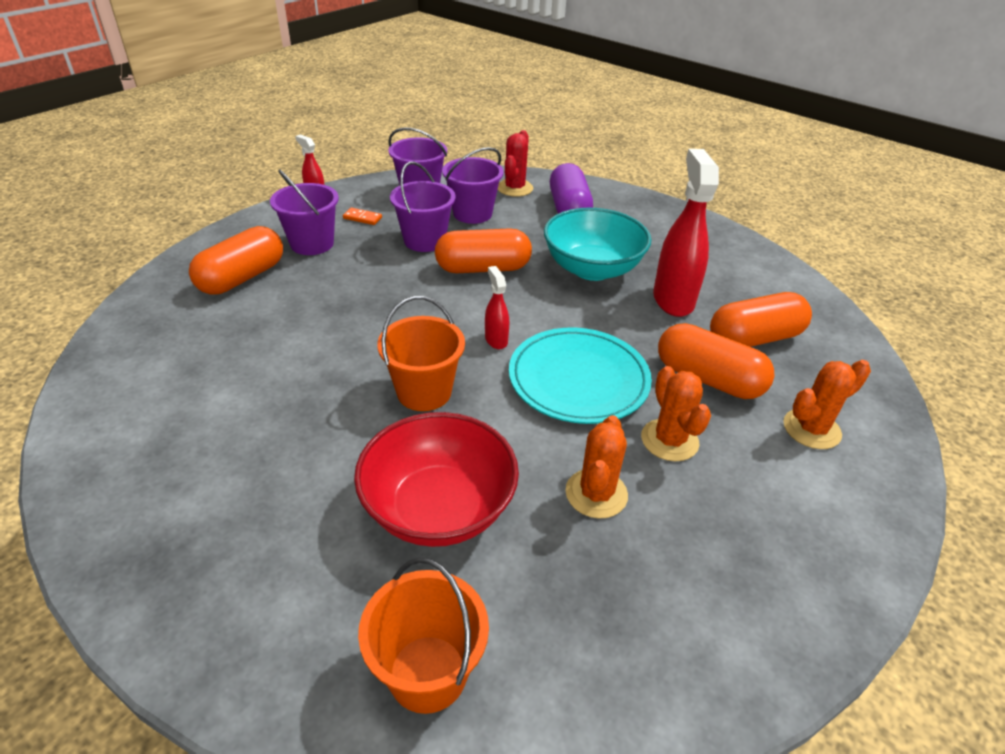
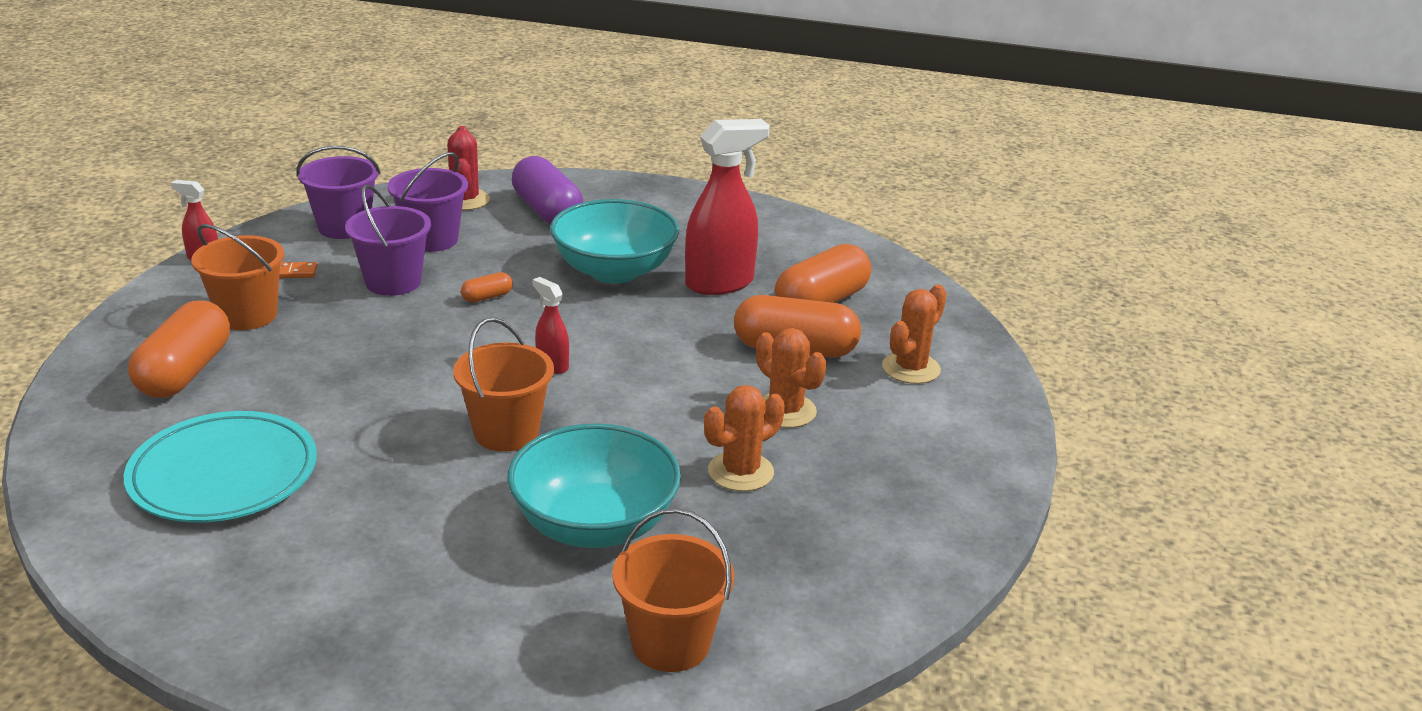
camera: 25 degrees left, 10 degrees down
(312, 244) = (247, 315): purple bucket -> orange bucket
(438, 508) = (594, 525): red bowl -> turquoise bowl
(483, 268) = (487, 297): orange capsule -> orange capsule, size x0.45
(578, 379) = (665, 381): turquoise plate -> turquoise plate (223, 474)
(596, 493) = (740, 472): orange cactus -> orange cactus turned 60 degrees clockwise
(673, 300) = (720, 283): red spray bottle -> red spray bottle turned 90 degrees clockwise

